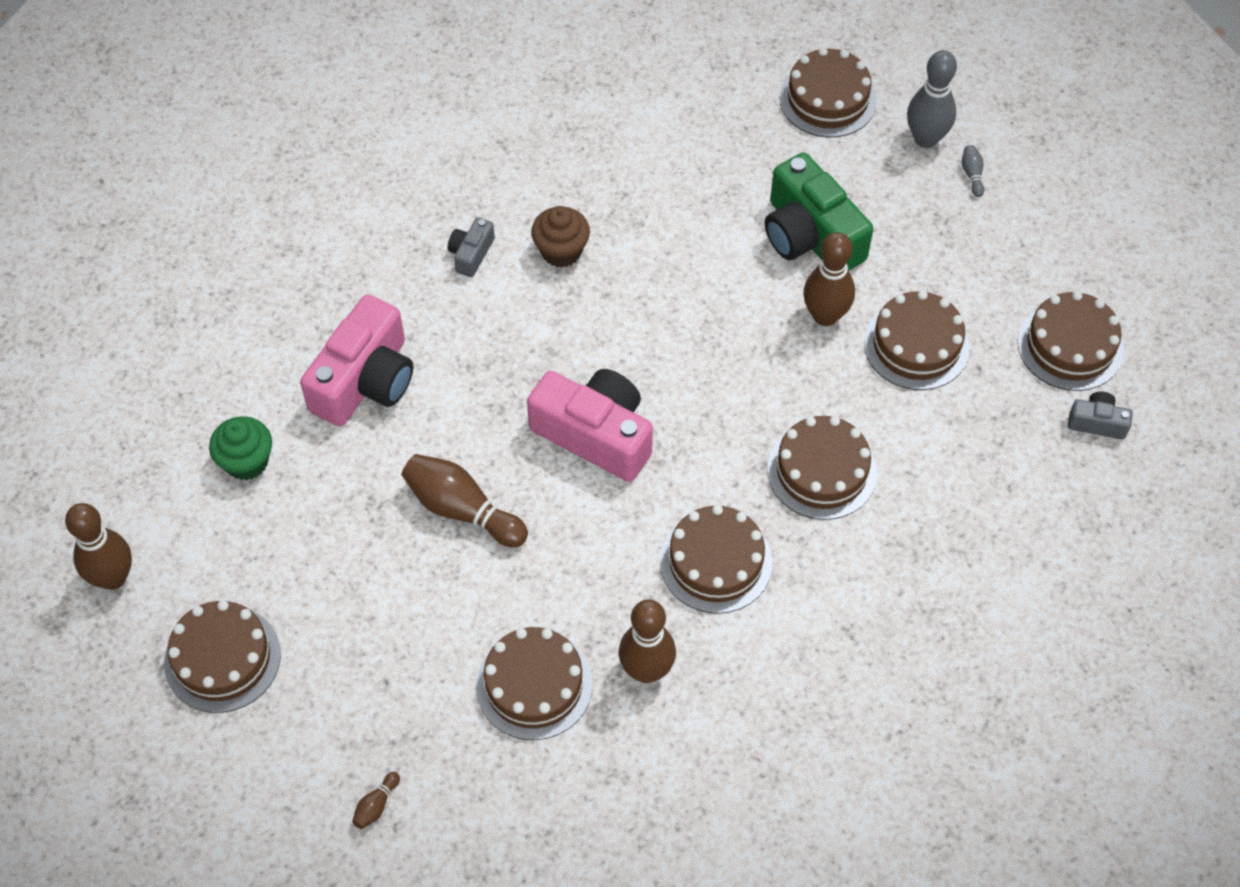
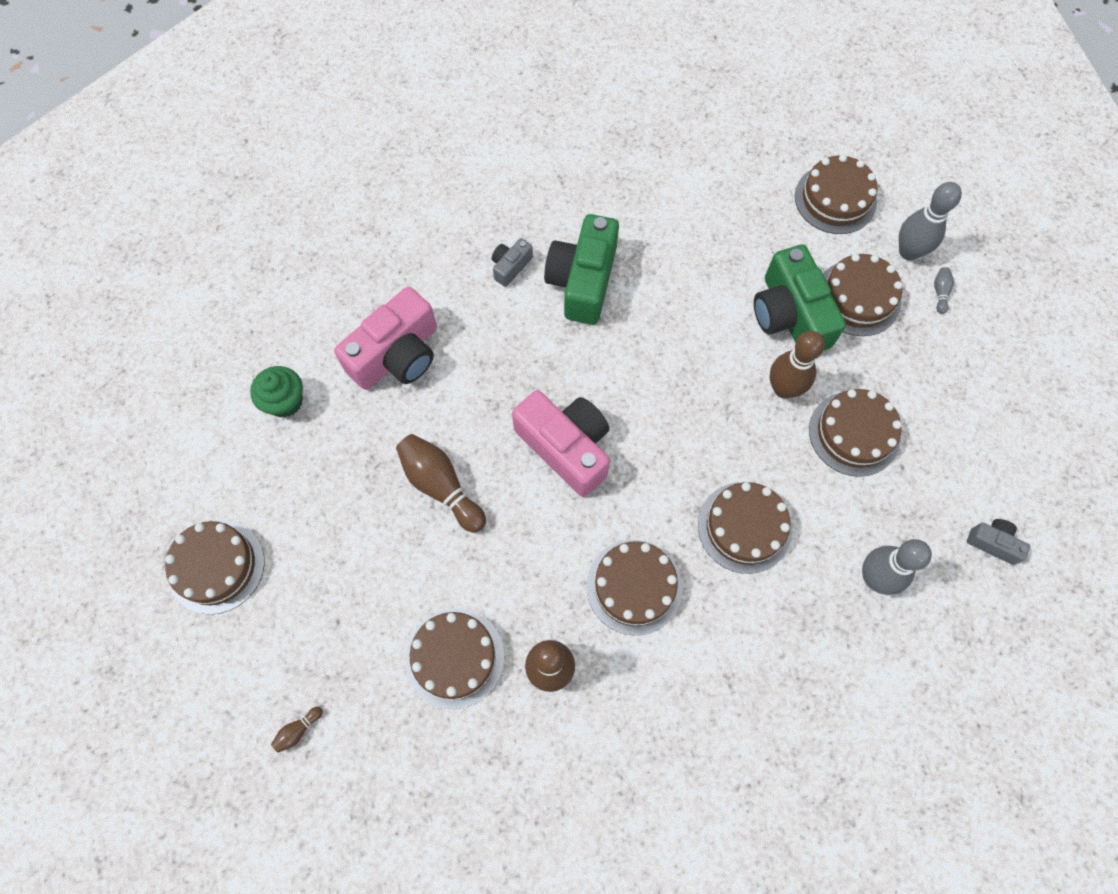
camera: 15 degrees right, 10 degrees up
(113, 577) = (154, 474): brown bowling pin -> none
(561, 251) = (583, 281): brown cupcake -> green camera
(979, 489) = (874, 578): none -> grey bowling pin
(1070, 346) = (987, 466): brown cake -> brown cake (857, 298)

